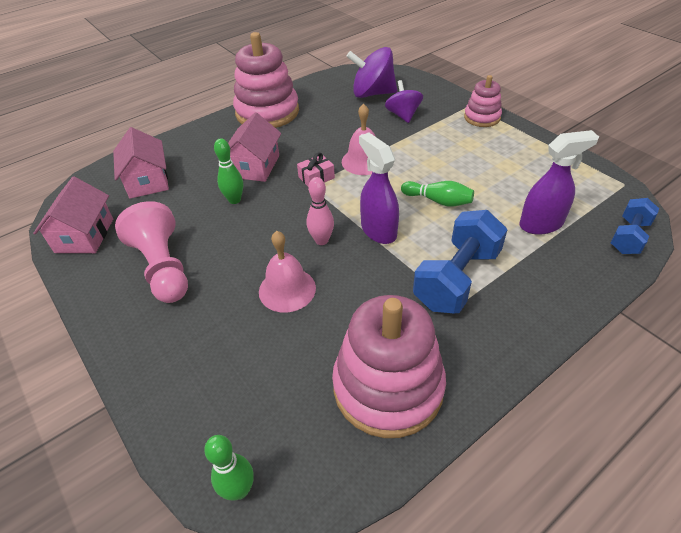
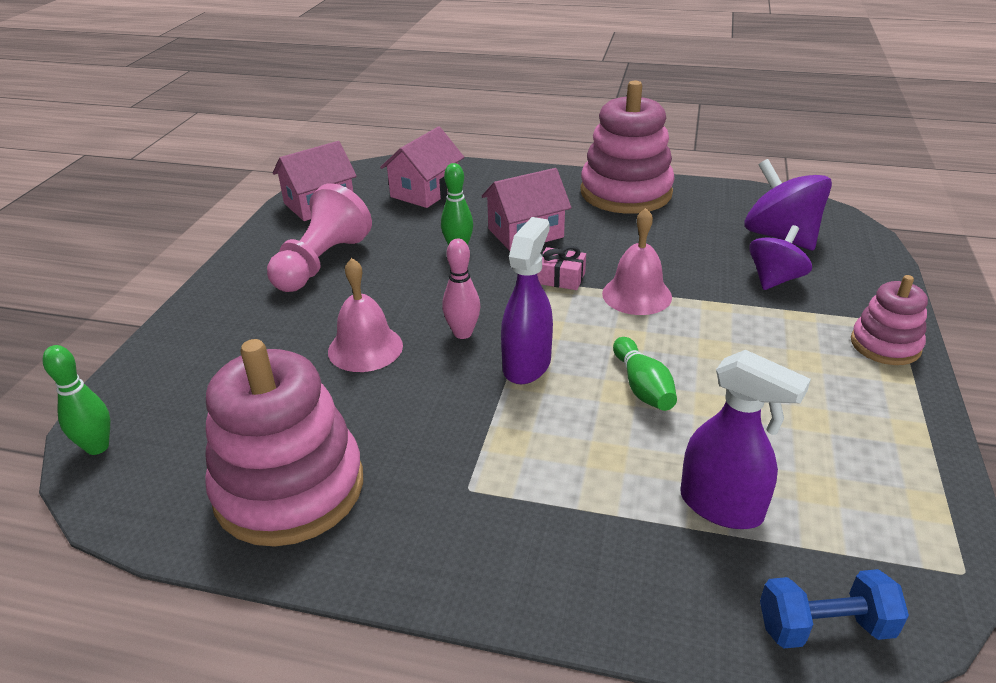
camera: 50 degrees right, 10 degrees down
(456, 278) = (514, 468): blue dumbbell -> none

